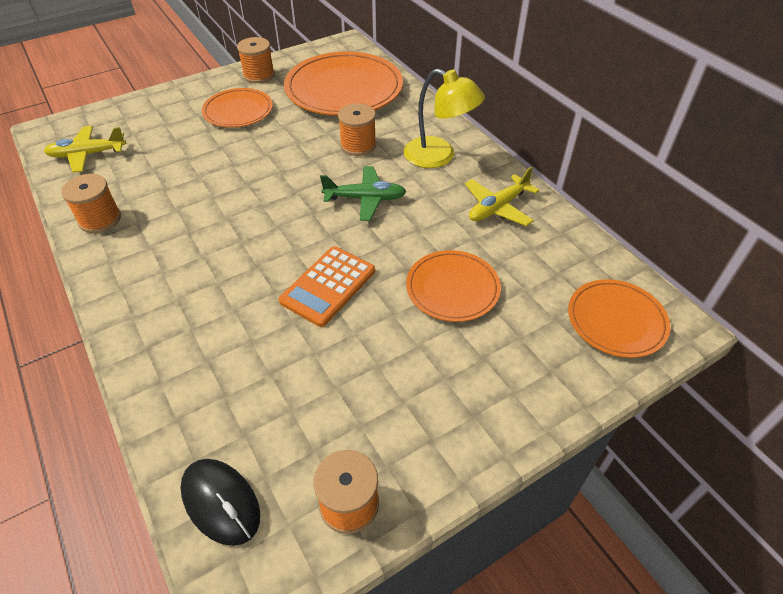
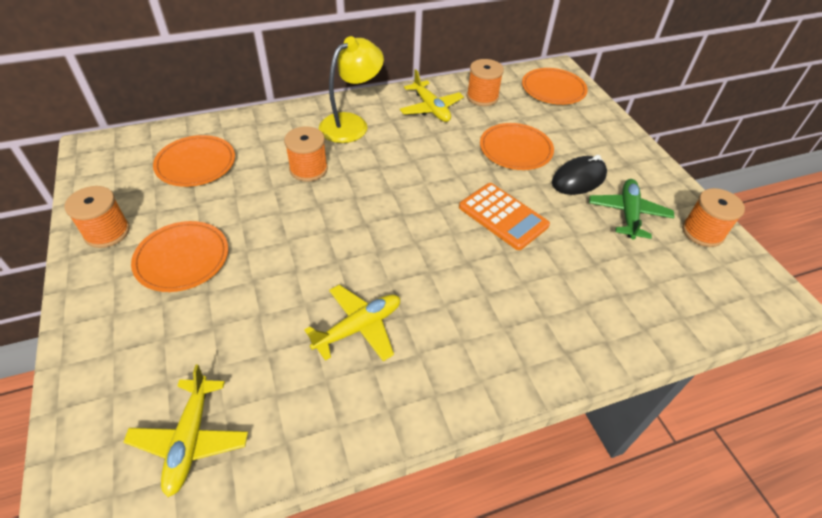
camera: 80 degrees left, 0 degrees up
(100, 219) = (352, 410): orange spool -> orange spool (482, 97)
(175, 209) = (359, 327): none -> yellow plane
(221, 502) = (714, 301): black mouse -> black mouse (578, 179)
(344, 89) = (196, 164): orange plate -> orange plate, size x0.57
(365, 199) = (394, 177): green plane -> green plane (628, 214)

